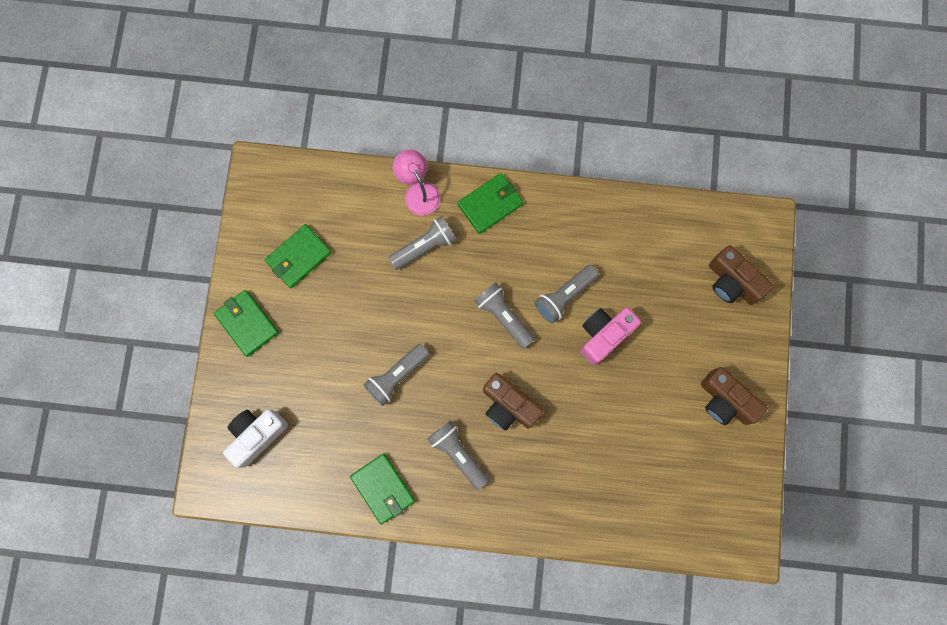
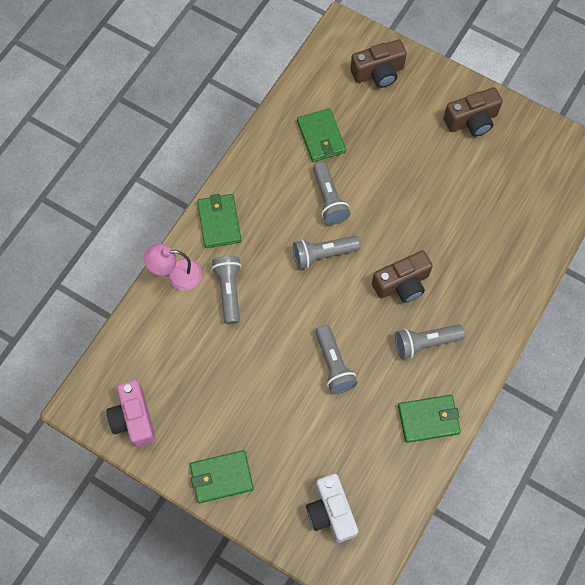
camera: 65 degrees left, 10 degrees down
(298, 257) = (182, 404): green wallet -> green wallet (321, 137)
(604, 335) = (377, 184): pink camera -> pink camera (134, 418)

